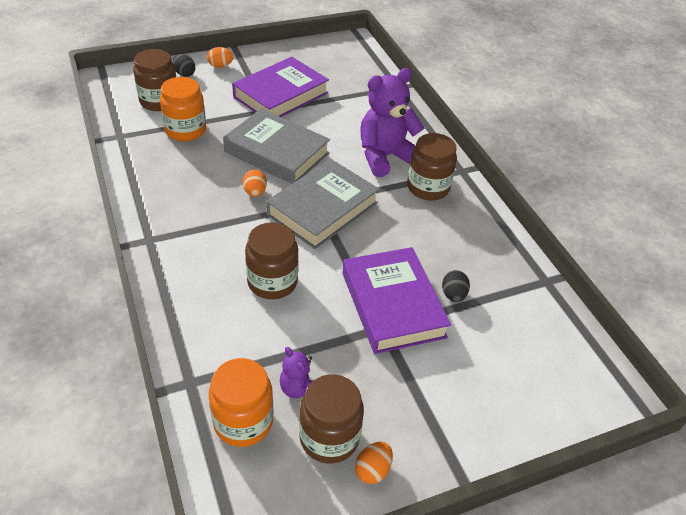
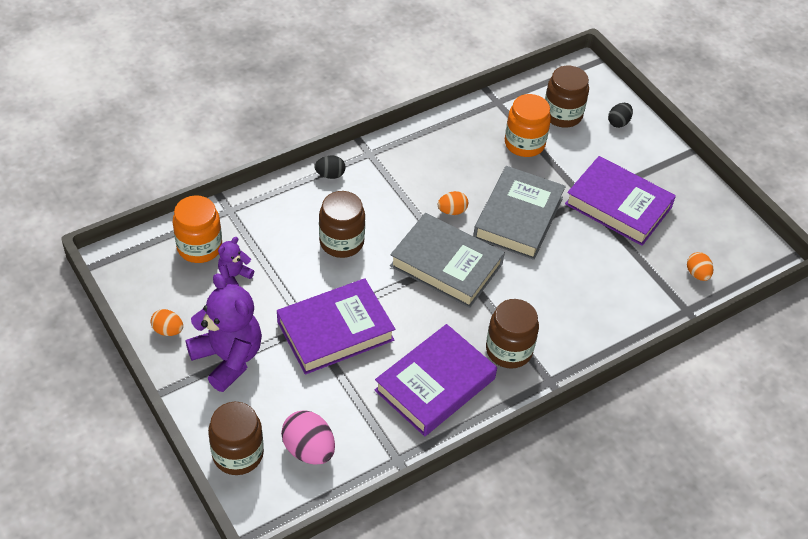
camera: 80 degrees right, 5 degrees up
(220, 66) = (648, 147): orange egg -> orange egg (697, 274)
(329, 437) = (192, 300): brown jar -> brown jar (238, 454)
(385, 157) = (547, 308): purple teddy bear -> purple teddy bear (228, 358)
(453, 295) = (358, 378): black egg -> black egg (330, 175)
(463, 241) = (435, 384): none -> purple book
(540, 347) = (309, 449): none -> pink egg

